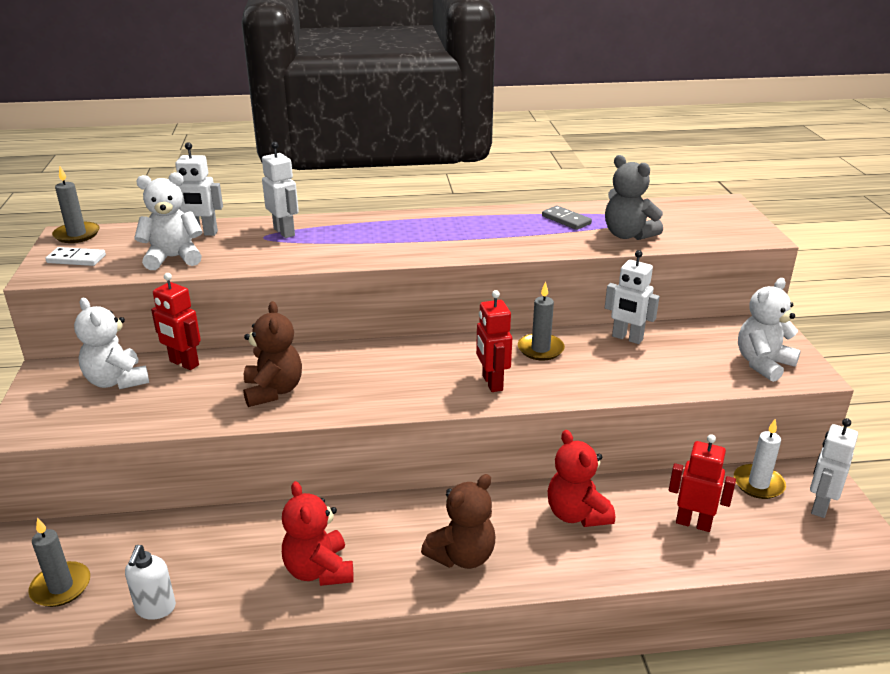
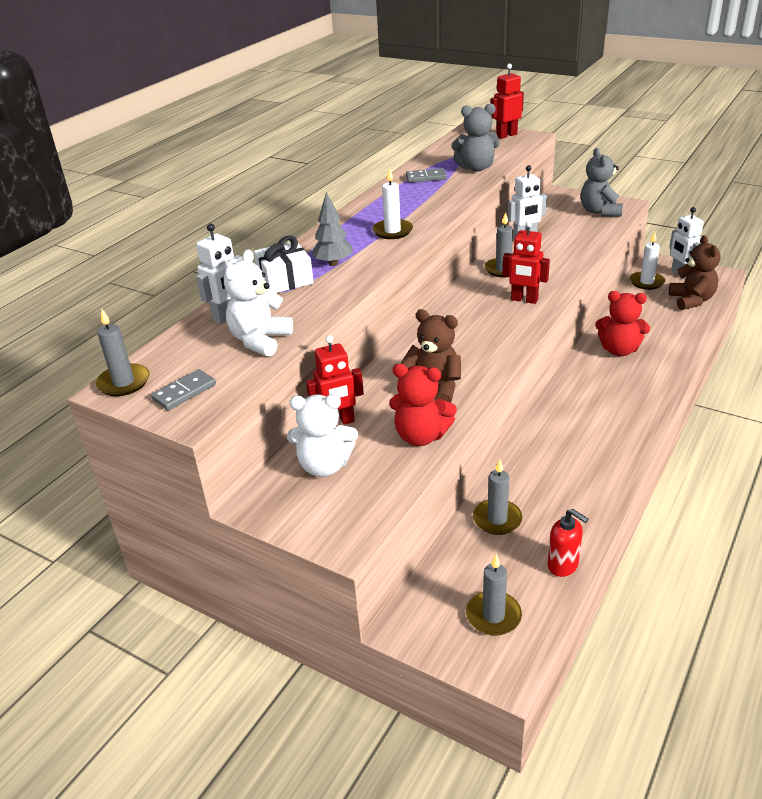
camera: 50 degrees left, 5 degrees up
(76, 259) = (184, 392): white domino -> grey domino
(155, 608) = (563, 565): white soap dispenser -> red soap dispenser
(200, 536) = (497, 519): none -> grey candle
(284, 232) = (285, 279): white robot -> white gift
(319, 570) = (586, 472): red teddy bear -> red teddy bear (421, 436)
(334, 240) = (333, 263): none -> grey tree
(427, 243) = (392, 231): none -> white candle
(462, 556) = (621, 407): brown teddy bear -> brown teddy bear (691, 300)
(693, 523) = (661, 316): red robot -> red robot (506, 135)
(763, 364) = (599, 212): white teddy bear -> grey teddy bear

